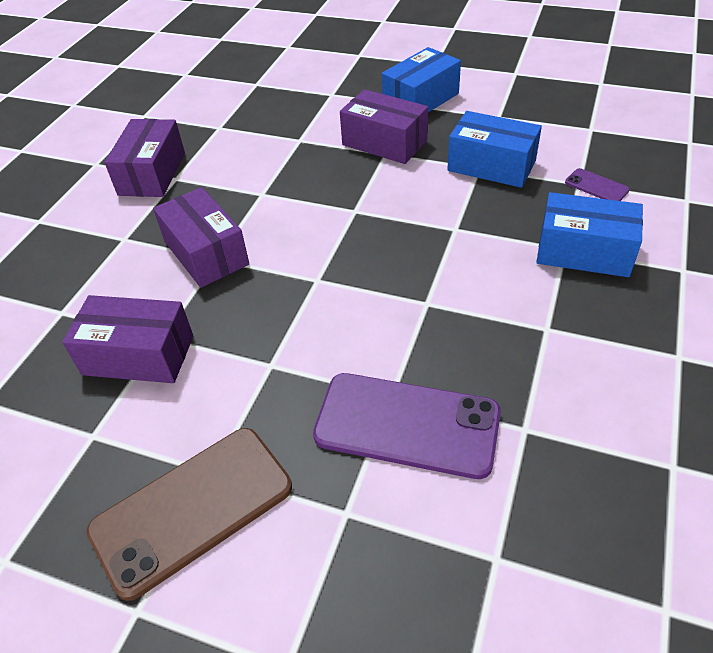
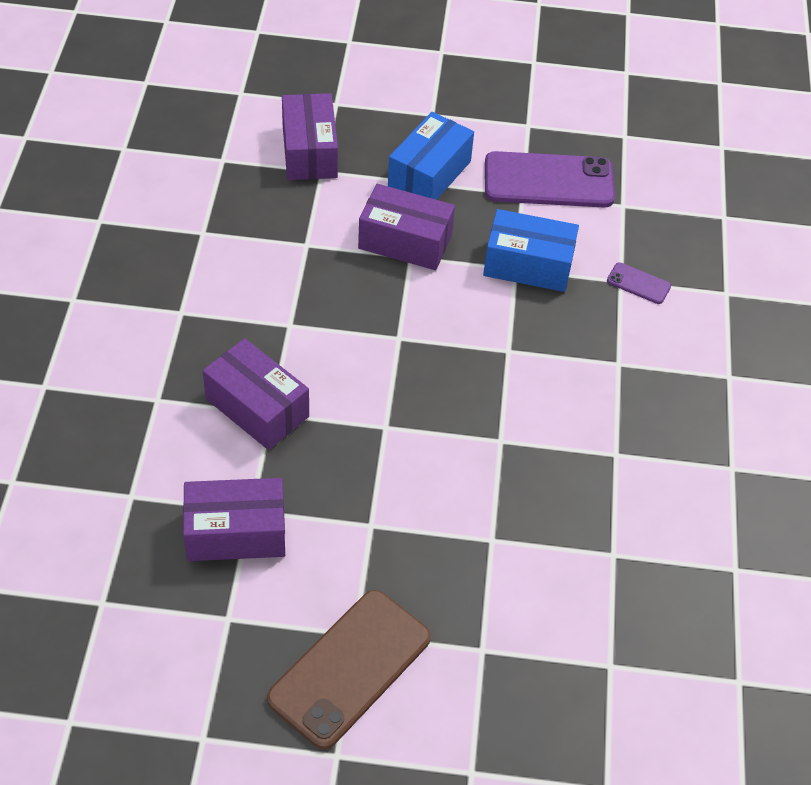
camera: 20 degrees left, 5 degrees up
(152, 174) = (150, 308): purple box -> purple box (309, 151)
(407, 425) = (513, 565): purple phone -> purple phone (548, 181)
(584, 252) = (637, 365): blue box -> none

